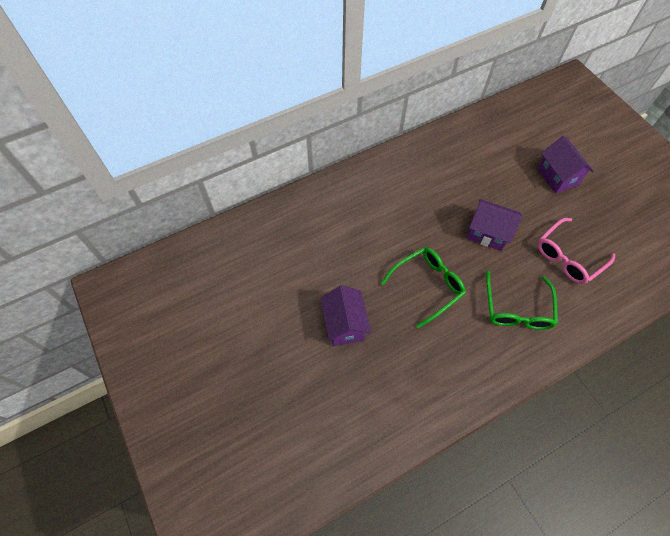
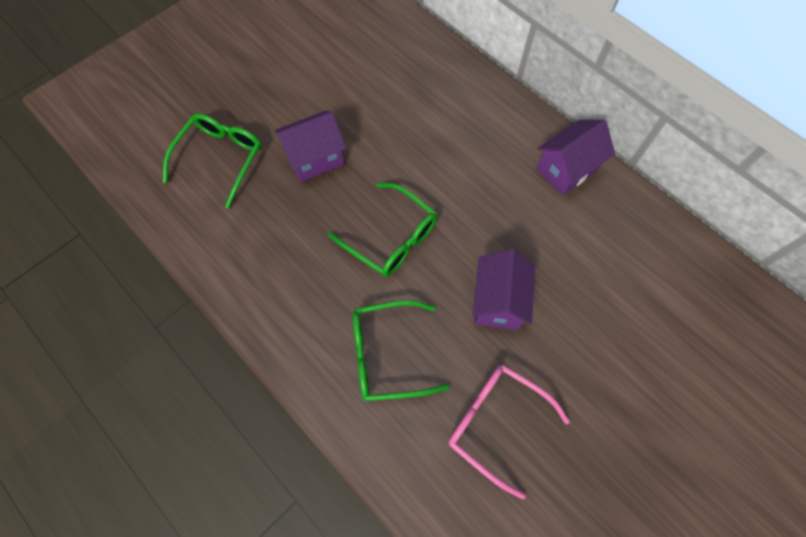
camera: 75 degrees right, 5 degrees up
(324, 402) = (220, 159): none -> green glasses
(557, 177) = (646, 397): purple house -> purple house (566, 170)

